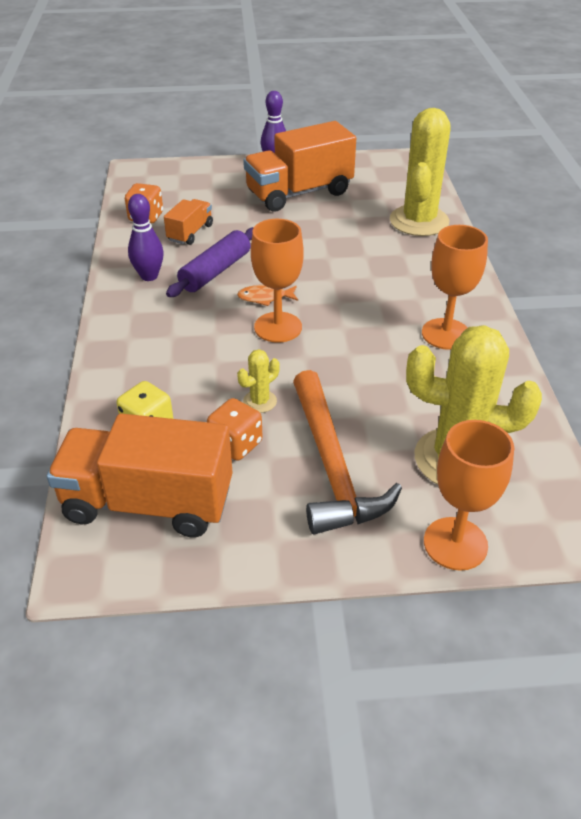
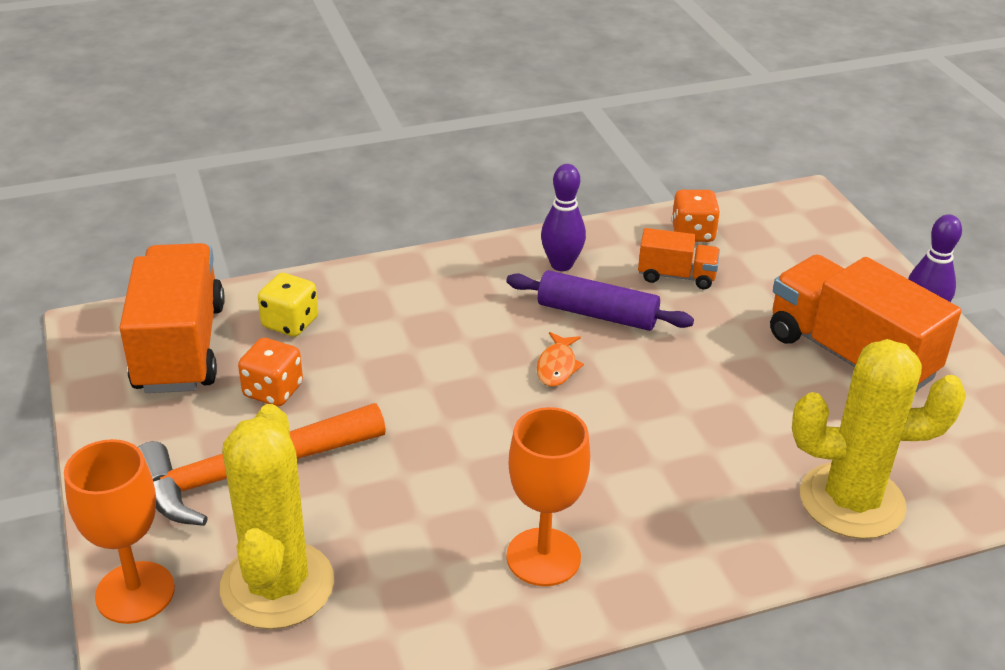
camera: 75 degrees right, 5 degrees down
(260, 401) = (349, 396): yellow cactus -> none
(265, 298) = (557, 366): orange fish -> orange fish turned 150 degrees counterclockwise
(278, 327) = (497, 388): orange goblet -> none

